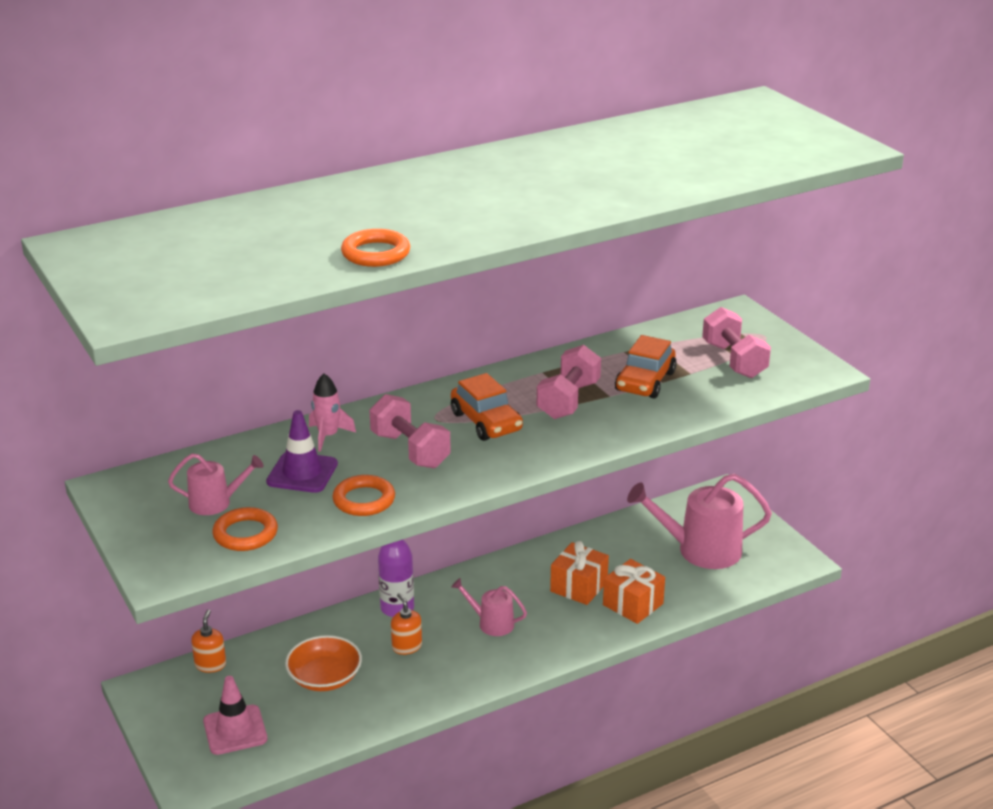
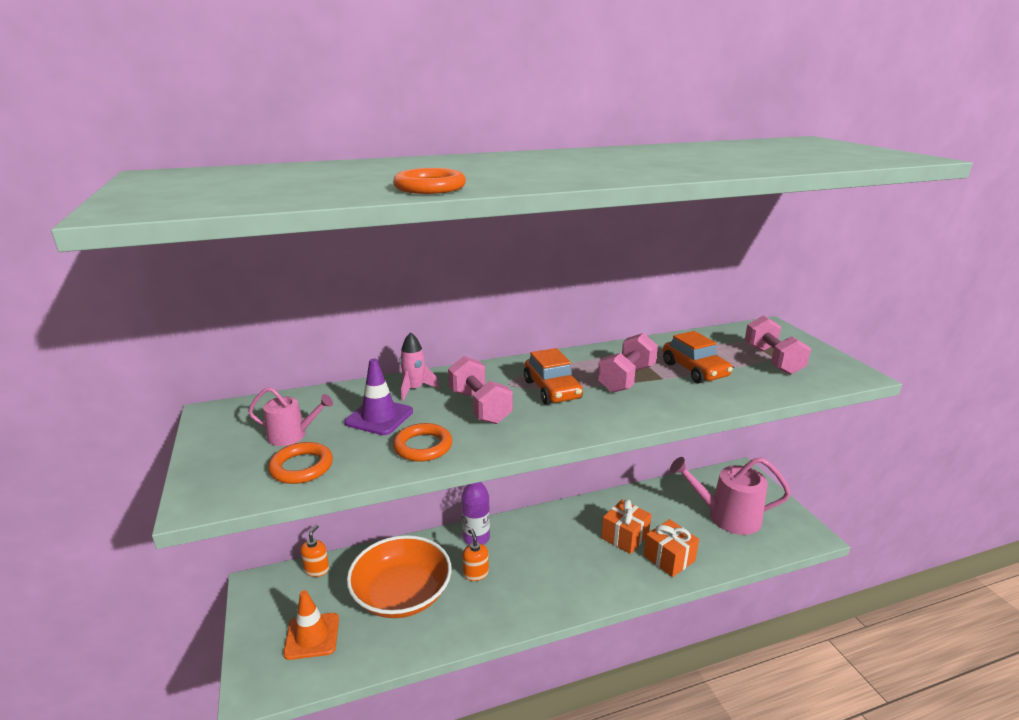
camera: 10 degrees right, 5 degrees down
(235, 730) = (312, 636): pink traffic cone -> orange traffic cone
(324, 677) = (402, 594): orange bowl -> orange bowl, size x1.59
(491, 623) = (549, 561): pink watering can -> none
(645, 381) = (694, 370): orange car -> orange car turned 60 degrees counterclockwise

